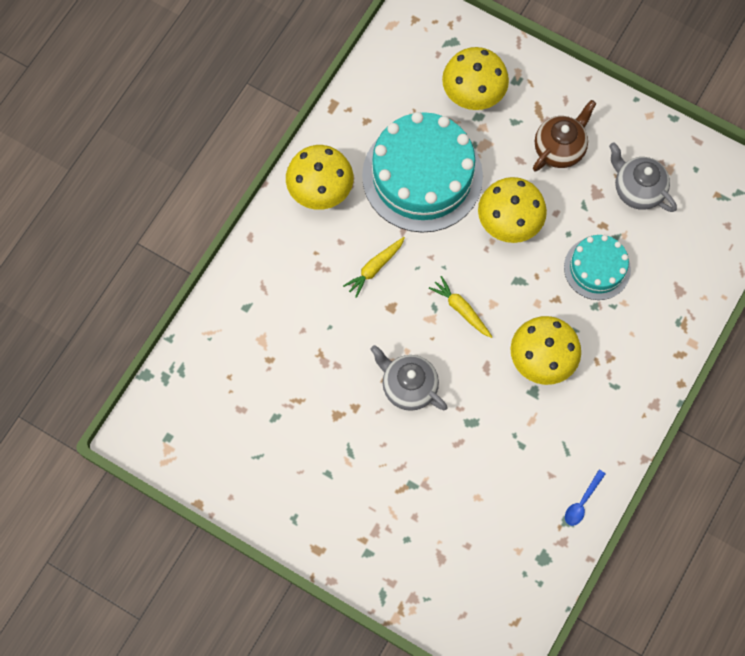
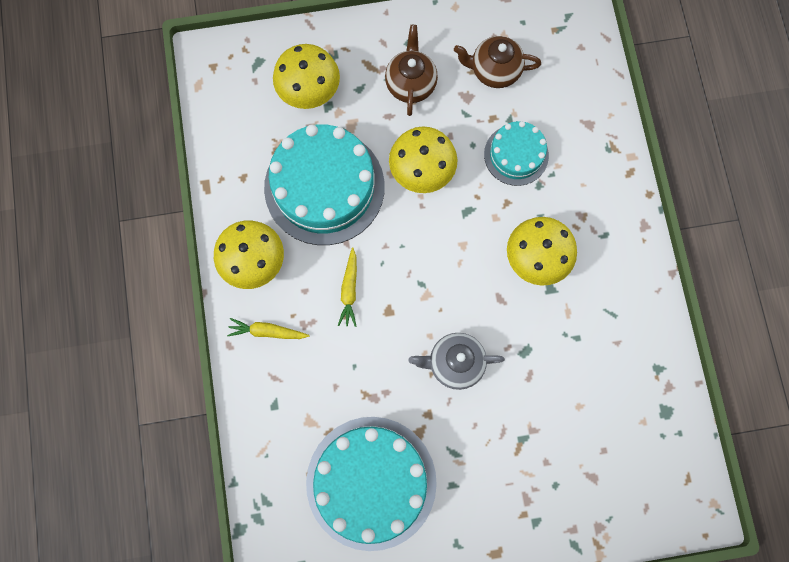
camera: 40 degrees left, 5 degrees up
(269, 421) = (371, 482): none -> turquoise cake
(461, 309) = (443, 269): yellow carrot -> yellow carrot (267, 331)
(582, 502) = (657, 344): blue spoon -> none
(637, 189) = (494, 71): grey teapot -> brown teapot

